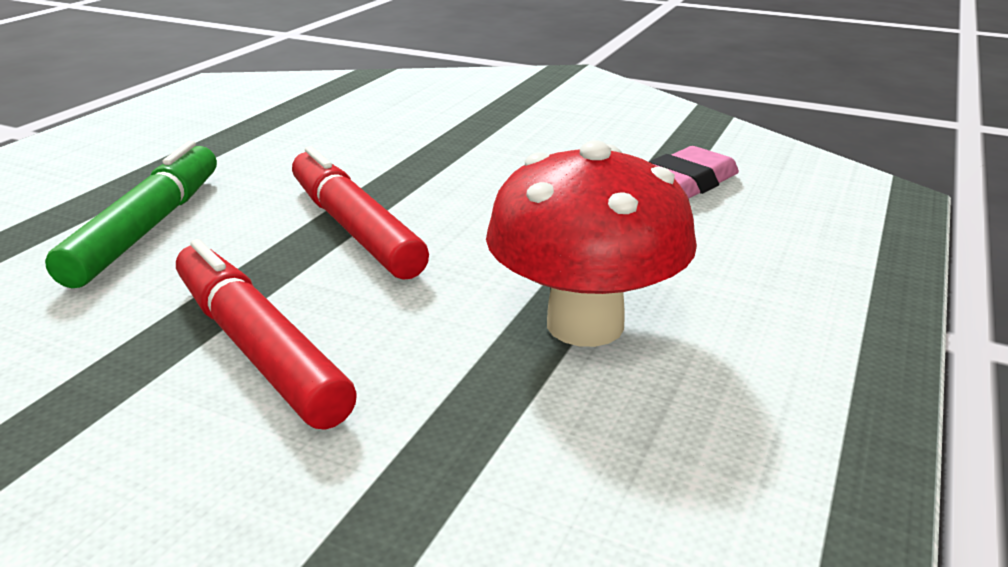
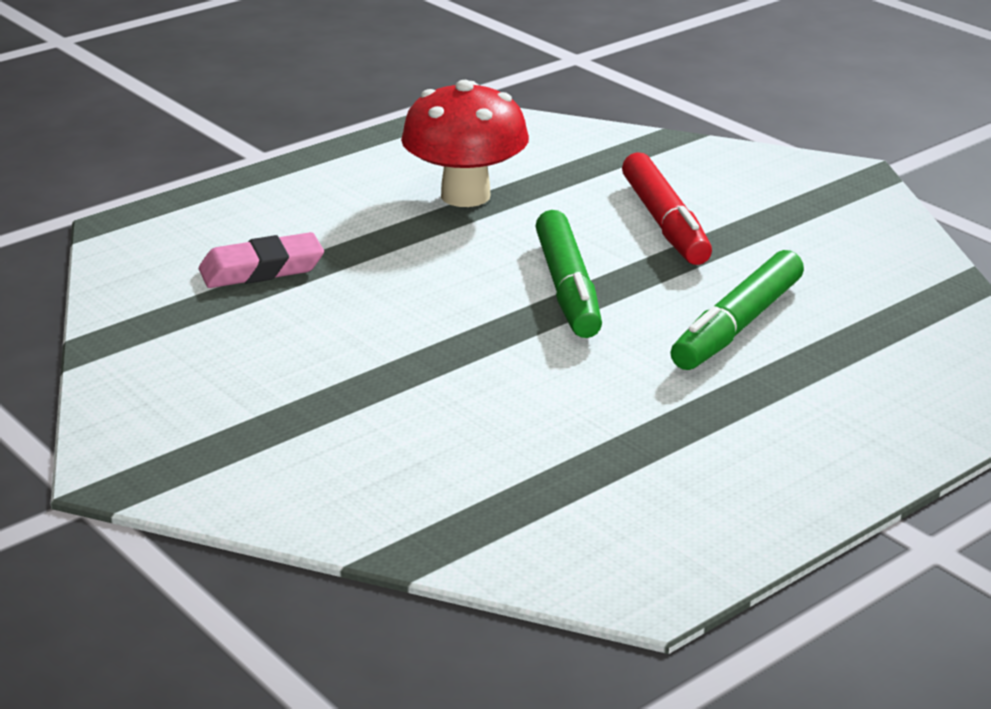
camera: 155 degrees left, 0 degrees up
(354, 228) = (567, 288): red marker -> green marker

